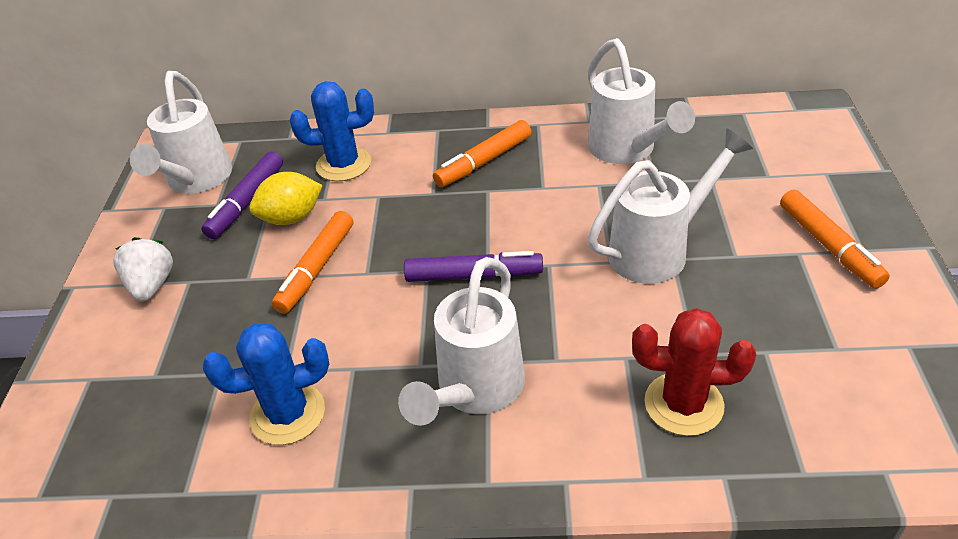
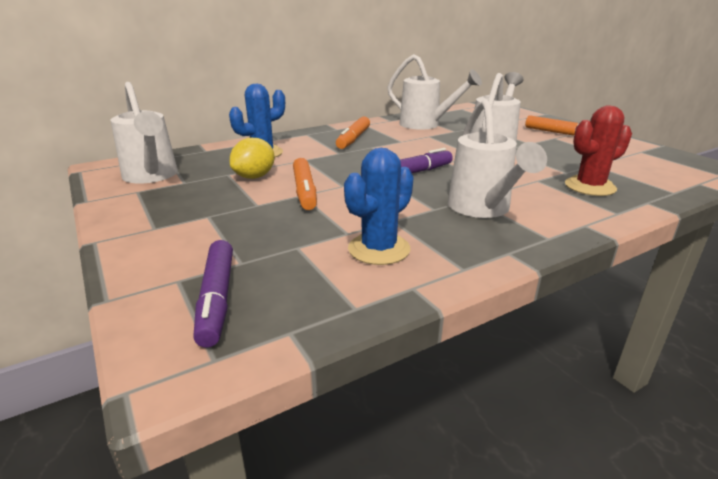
camera: 35 degrees left, 15 degrees down
(152, 285) = (176, 224): white strawberry -> none
(246, 202) = (209, 177): purple marker -> purple marker (217, 299)

